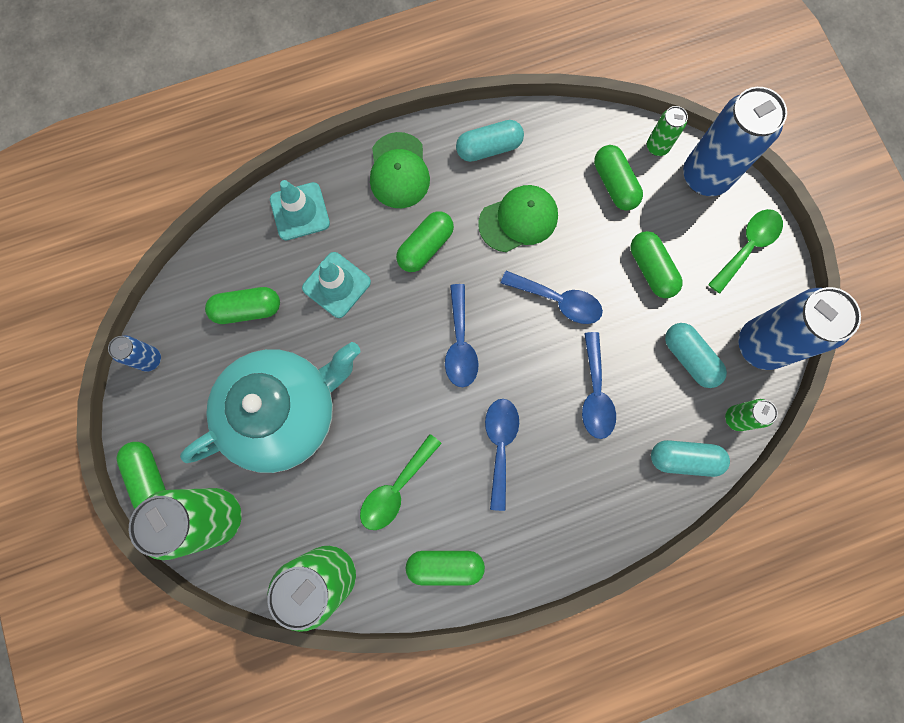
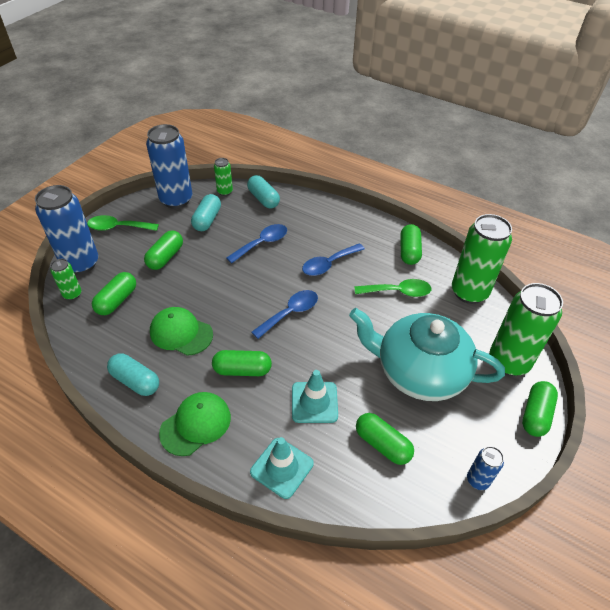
camera: 130 degrees left, 30 degrees down
(445, 565) = (409, 251): green capsule -> green capsule turned 45 degrees clockwise
(558, 300) = (221, 285): blue spoon -> none

